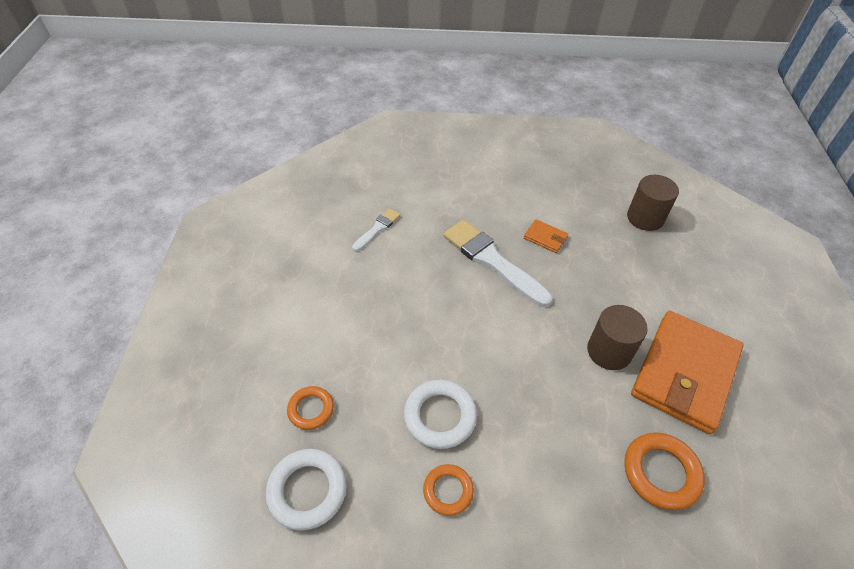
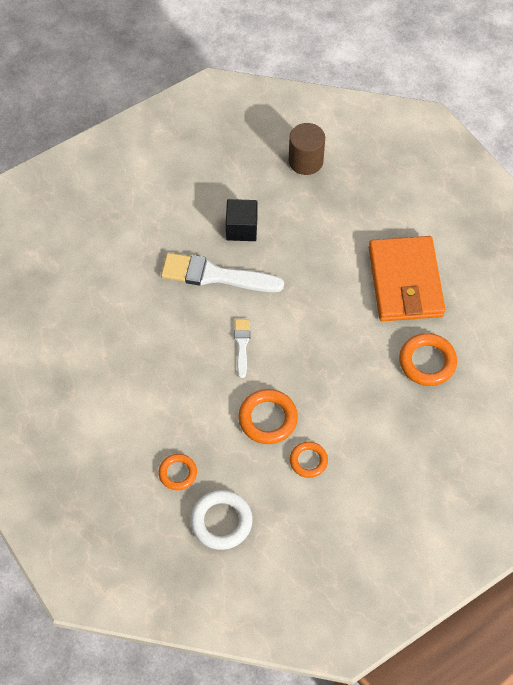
camera: 35 degrees left, 10 degrees up
(377, 228) = (101, 304): white brush -> white brush (242, 345)
(440, 416) = (268, 419): white ring -> orange ring
(545, 238) = (241, 228): orange wallet -> black cube
(609, 351) = (347, 297): brown cylinder -> none

